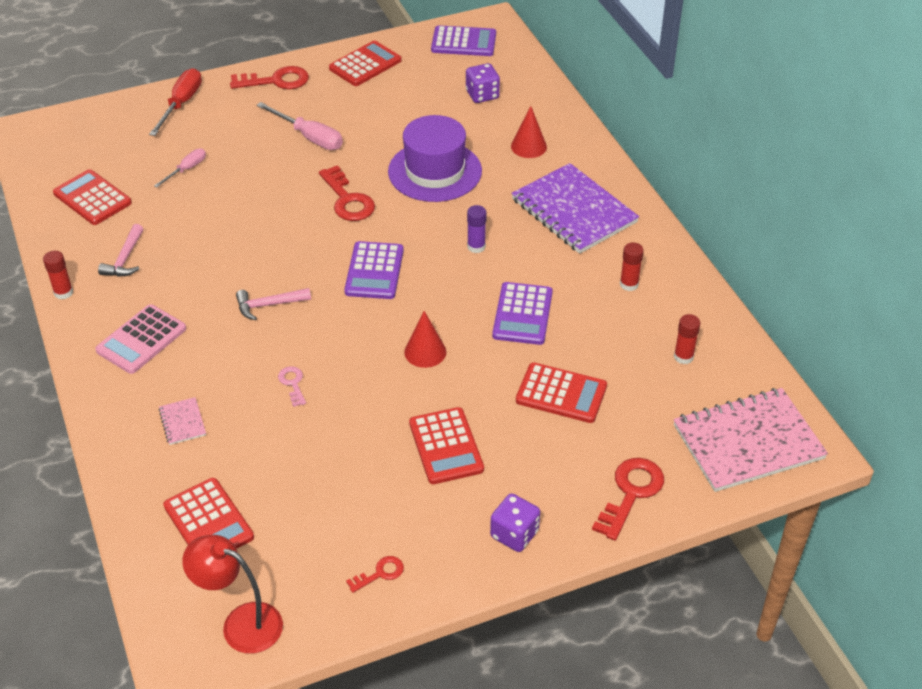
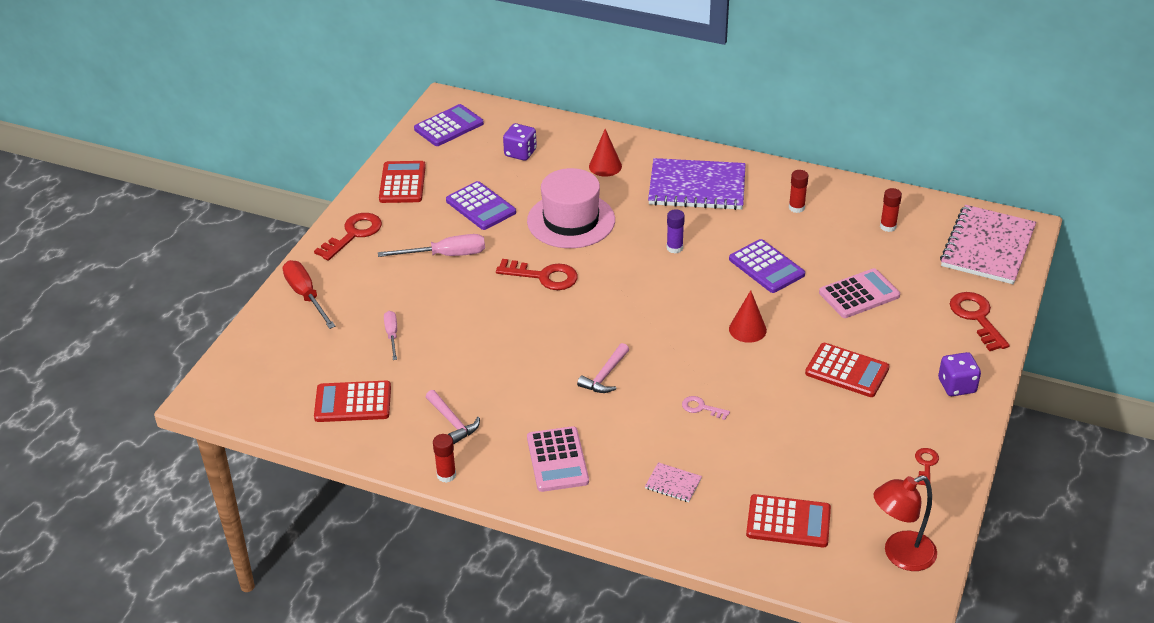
camera: 45 degrees left, 5 degrees down
(374, 271) = (637, 307): purple calculator -> purple calculator (480, 207)
(435, 171) = (571, 220): purple hat -> pink hat
(561, 394) = (859, 294): red calculator -> pink calculator

